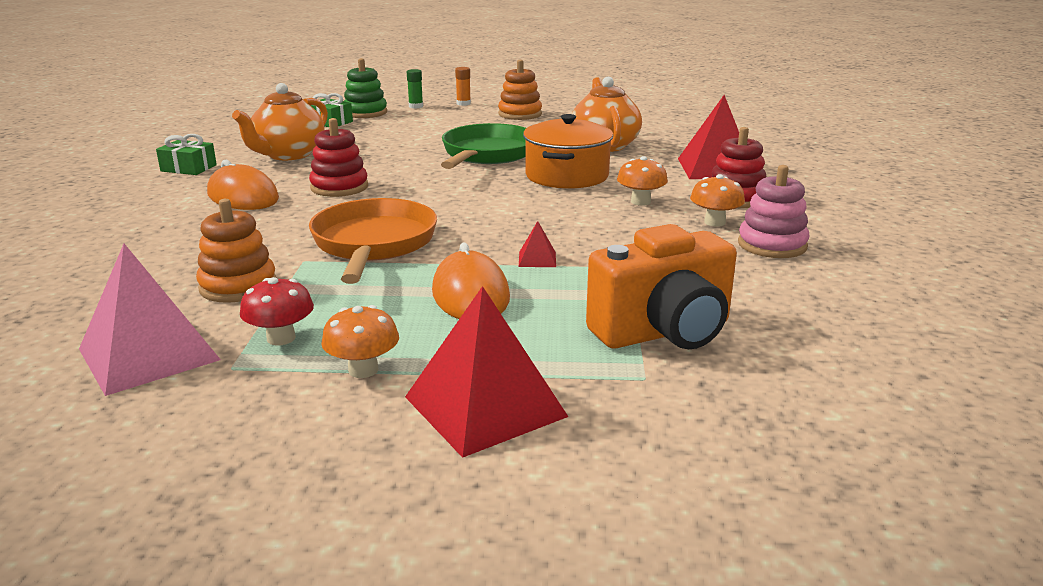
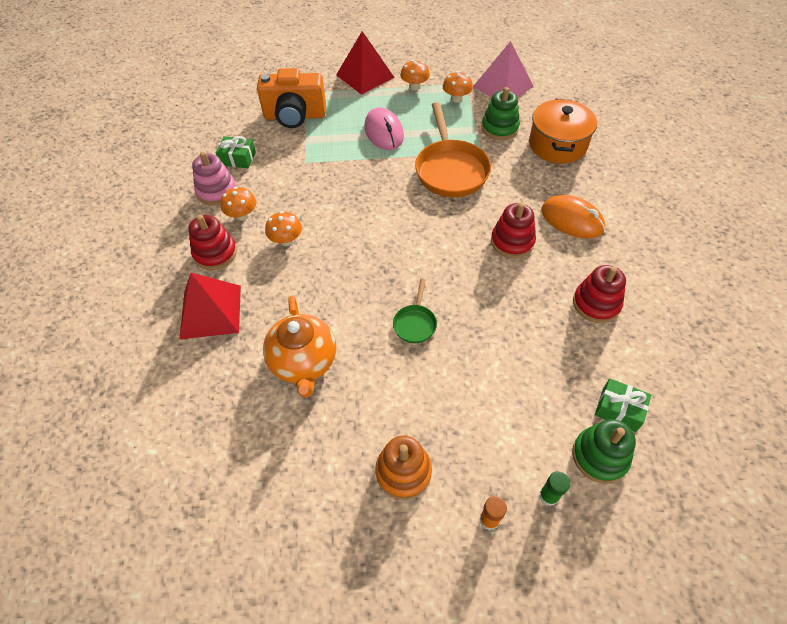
camera: 175 degrees right, 30 degrees up
(188, 168) = (657, 265): green gift -> green gift (238, 158)
(238, 286) = (499, 128): orange stacking toy -> green stacking toy
(281, 338) = (456, 98): red mushroom -> orange mushroom
(288, 155) = (596, 304): orange teapot -> red stacking toy
(470, 295) = (384, 132): orange mouse -> pink mouse
(487, 154) = (415, 323): green pan -> green pan, size x0.48
(537, 259) = (354, 164): red pyramid -> none
(566, 176) = (340, 281): orange pot -> orange pot (557, 145)
(664, 332) = (295, 116): orange camera -> orange camera turned 150 degrees counterclockwise

